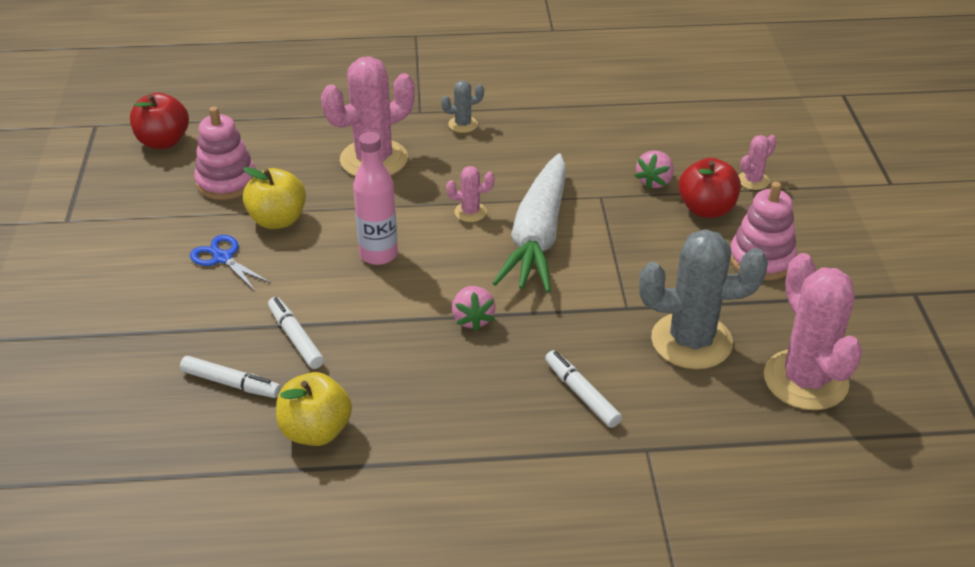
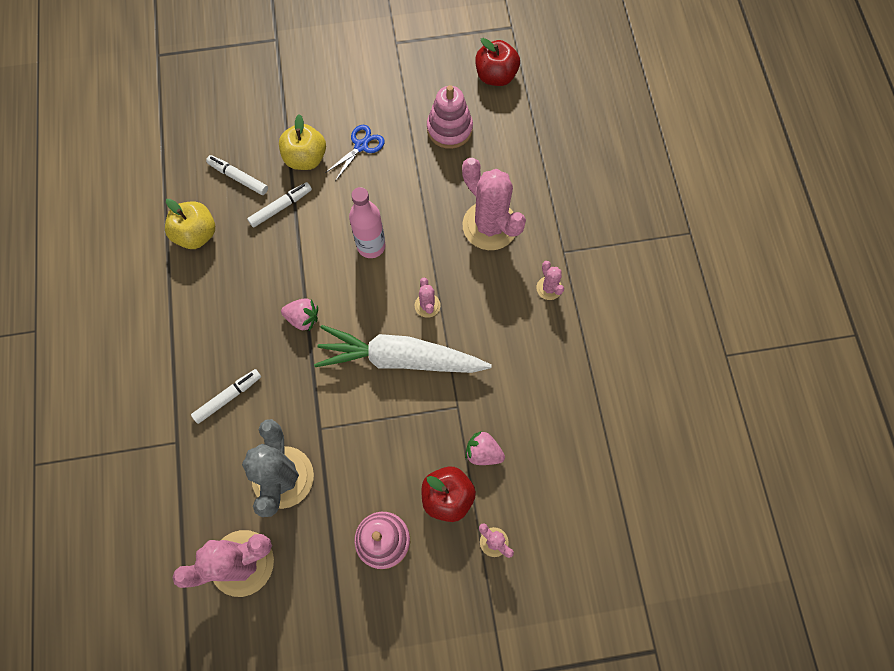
camera: 85 degrees right, 30 degrees up
(231, 383) = (238, 178): white marker -> white marker turned 105 degrees clockwise
(277, 220) = (406, 172): yellow apple -> yellow apple (305, 158)
(463, 124) = (549, 288): grey cactus -> pink cactus
(472, 319) = (303, 318): pink strawberry -> pink strawberry turned 150 degrees counterclockwise

